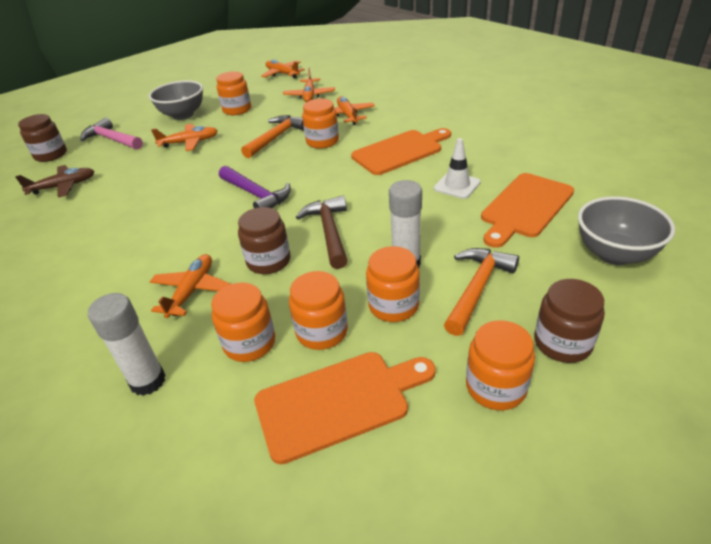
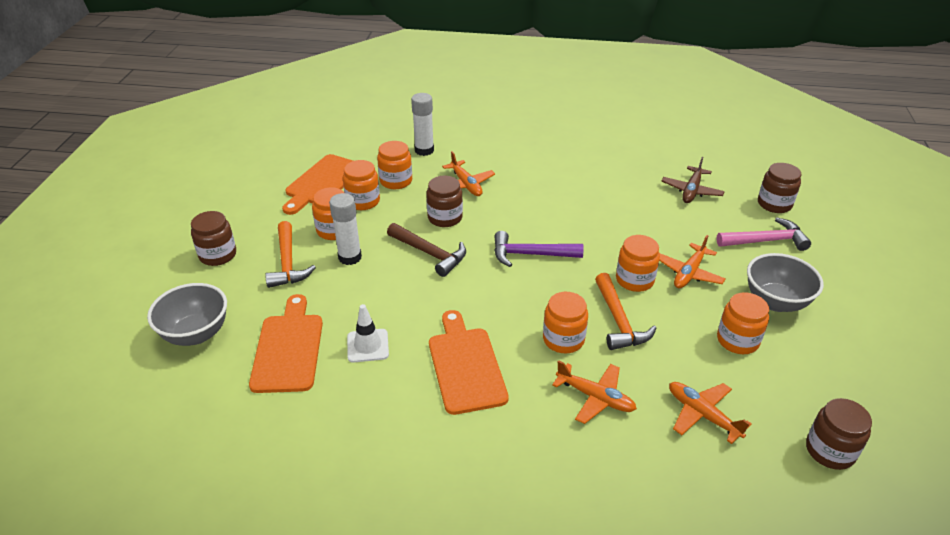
camera: 135 degrees right, 0 degrees up
(282, 74) = (830, 450): orange plane -> brown jar
(400, 151) = (465, 365): orange cutting board -> orange cutting board turned 150 degrees clockwise
(495, 387) = (247, 220): orange jar -> orange jar (634, 280)

